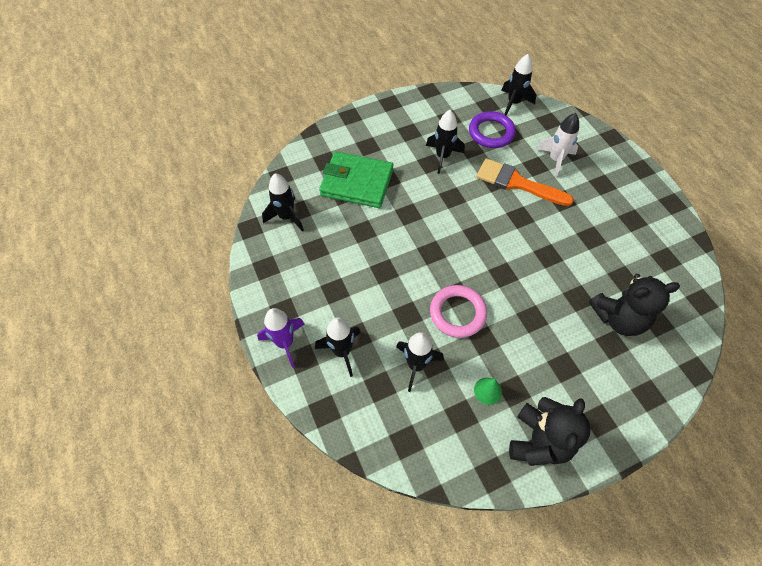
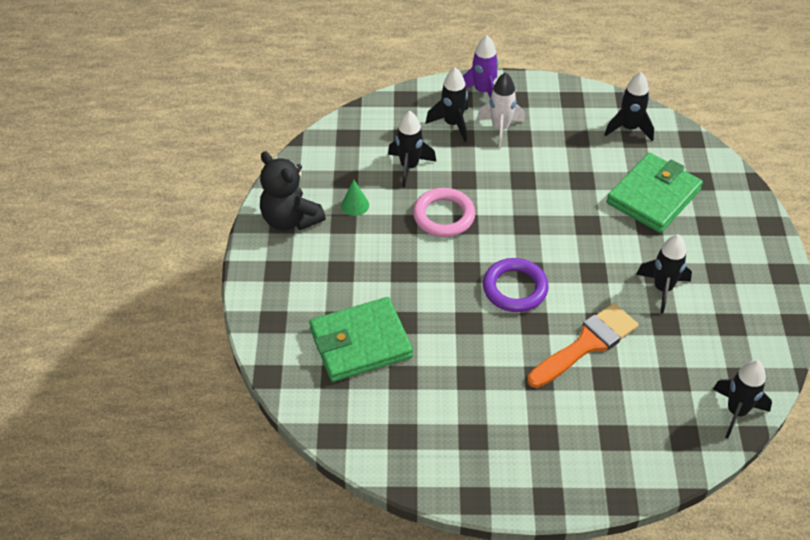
camera: 115 degrees right, 10 degrees down
(491, 132) = (686, 357): purple ring -> purple ring (515, 288)
(555, 160) = (608, 405): white rocket -> white rocket (500, 129)
(618, 318) = (360, 343): black teddy bear -> green wallet

